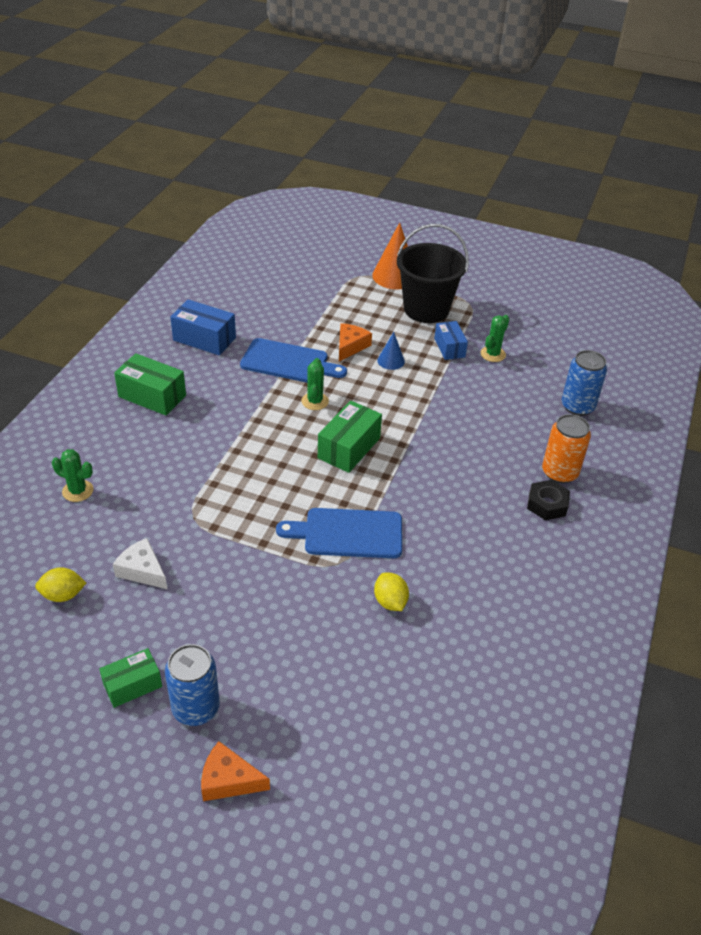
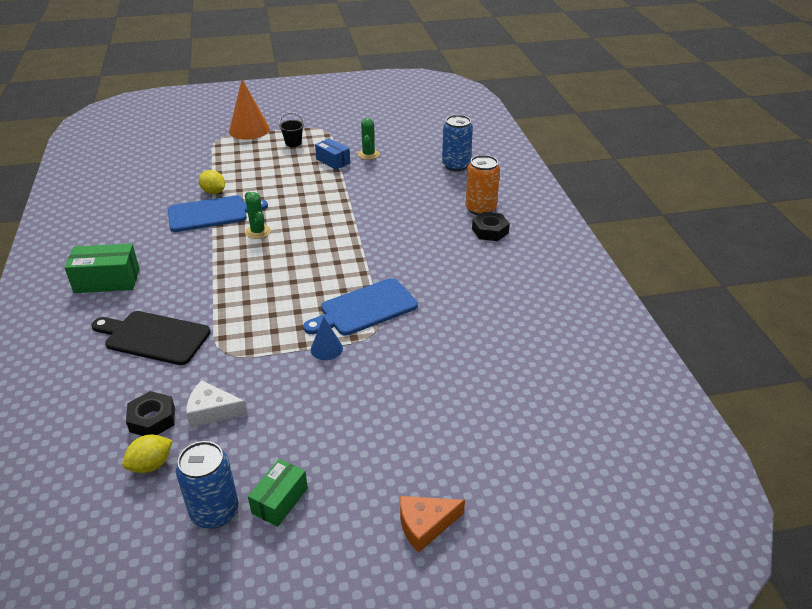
camera: 30 degrees left, 5 degrees down
(78, 491) = (95, 379): green cactus -> none
(93, 553) = (152, 419): none -> black nut
(149, 473) = (154, 337): none -> black cutting board
(196, 708) = (351, 488): blue can -> blue can (214, 511)
(204, 339) = (121, 223): blue box -> none
(349, 448) = (314, 252): green box -> none
(350, 346) = (254, 186): orange cheese -> none
(390, 602) = (437, 339): yellow lemon -> yellow lemon (213, 192)
(391, 361) = (295, 184): blue cone -> blue cone (326, 349)
(426, 309) = (293, 143): black bucket -> black bucket, size x0.40

